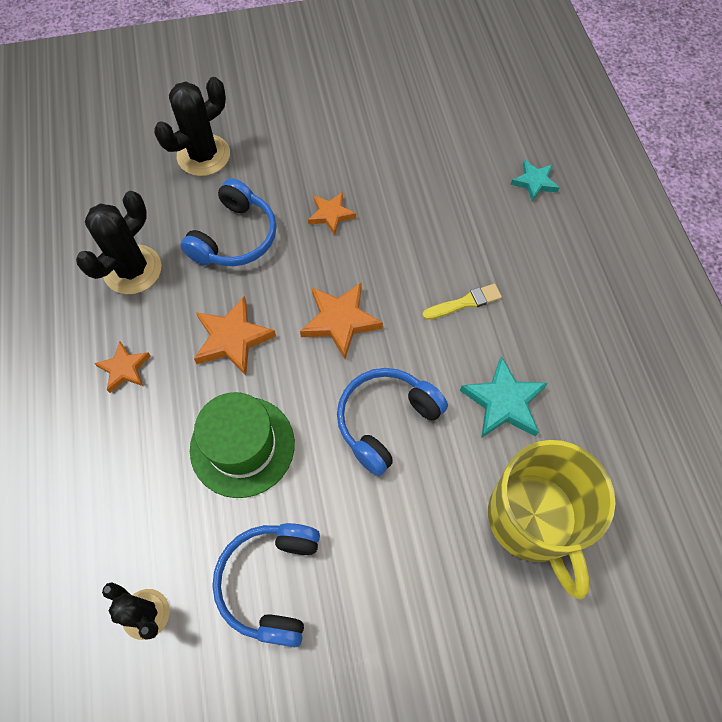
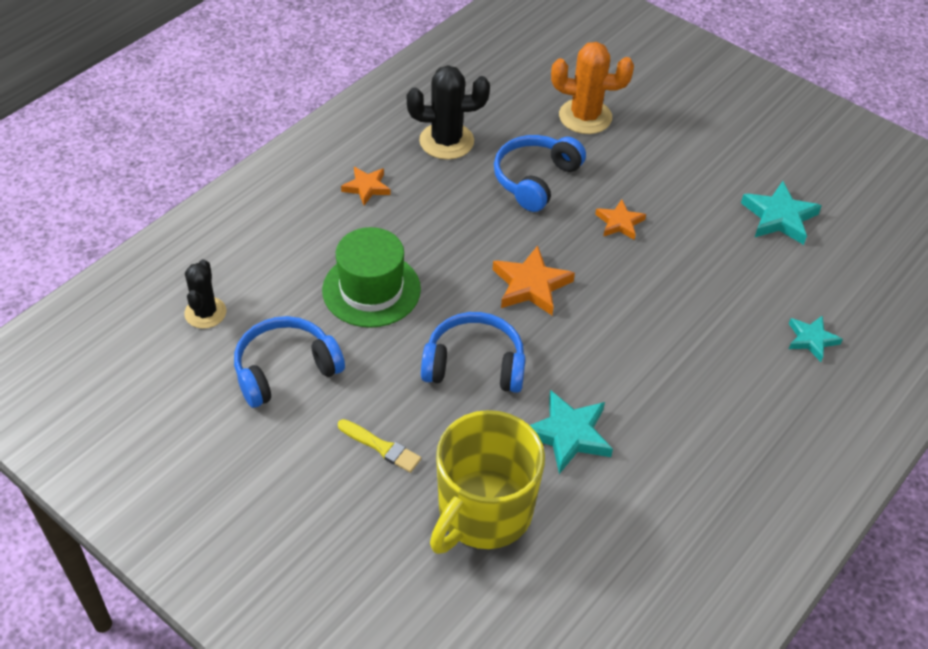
camera: 50 degrees right, 15 degrees down
(203, 155) = (585, 117): black cactus -> orange cactus
(232, 339) = (449, 231): orange star -> none
(235, 237) = (535, 179): blue headphones -> blue headphones turned 135 degrees clockwise
(413, 115) = (779, 217): none -> turquoise star
(464, 303) = (633, 356): yellow brush -> yellow brush (381, 447)

